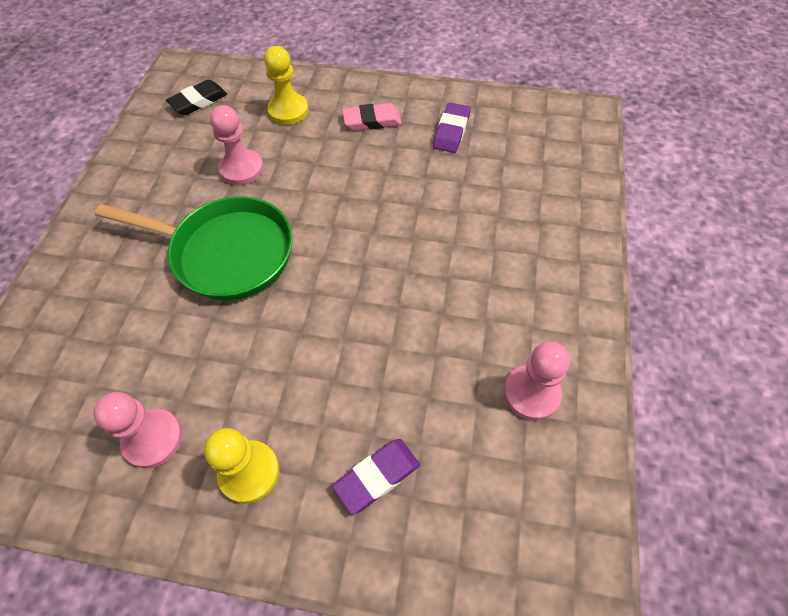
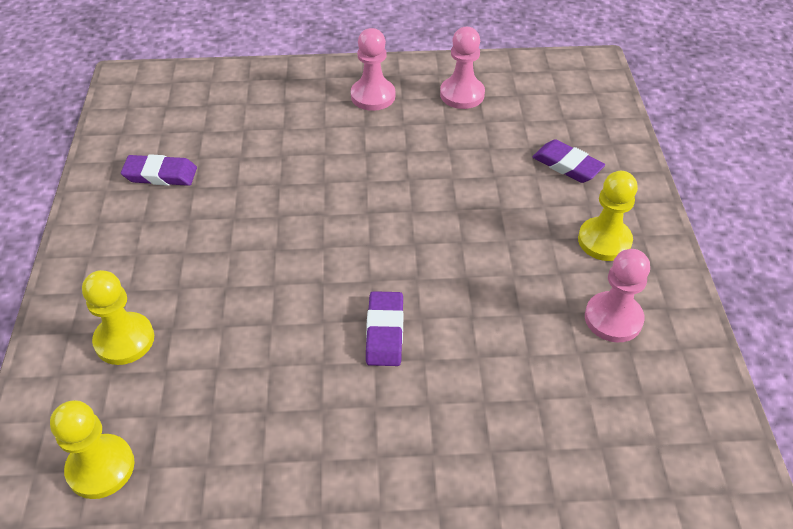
camera: 105 degrees left, 10 degrees down
(198, 101) = (101, 468): black eraser -> yellow pawn
(226, 253) = (384, 332): green pan -> purple eraser
(242, 169) = (245, 360): pink pawn -> pink pawn (373, 96)
(372, 121) = (144, 246): pink eraser -> none

